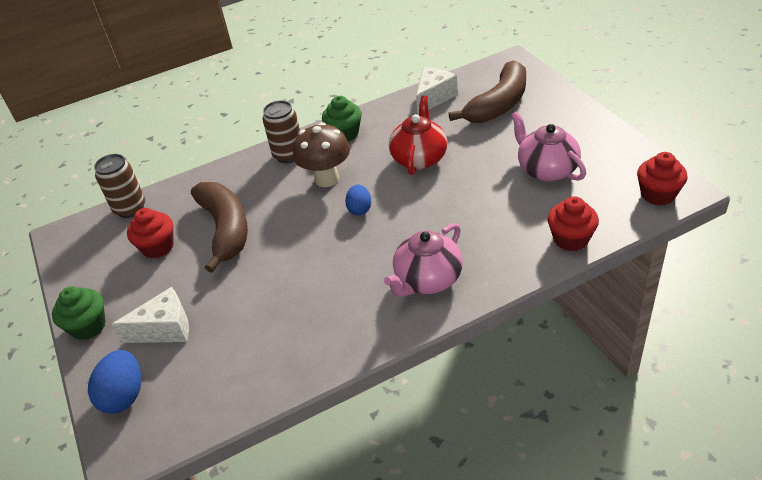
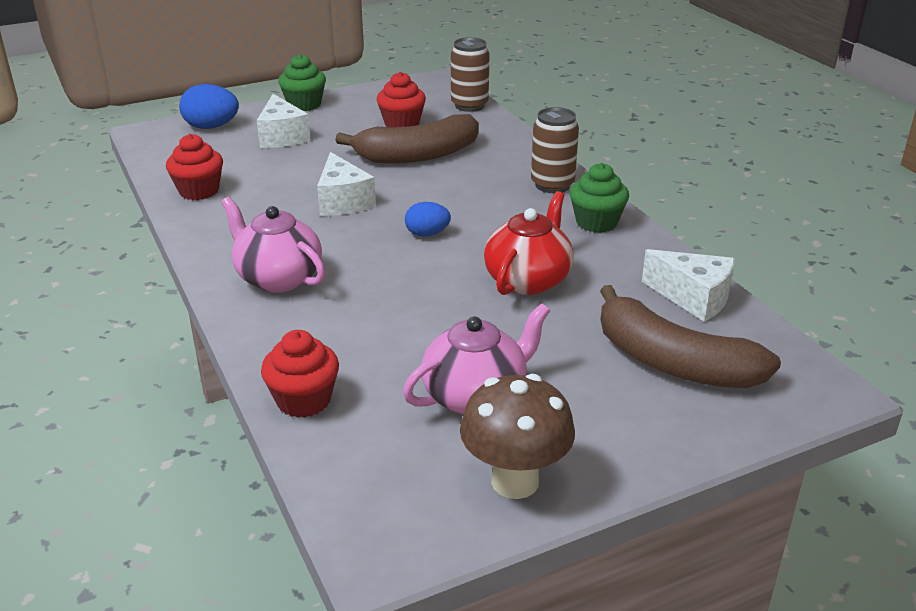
camera: 85 degrees right, 10 degrees down
(305, 263) = (343, 201): none -> white cheese
(327, 179) = (495, 211): brown mushroom -> brown mushroom (515, 481)
(419, 158) = (528, 280): red teapot -> red teapot turned 75 degrees counterclockwise
(658, 194) = (377, 516): red cupcake -> red cupcake (199, 191)

